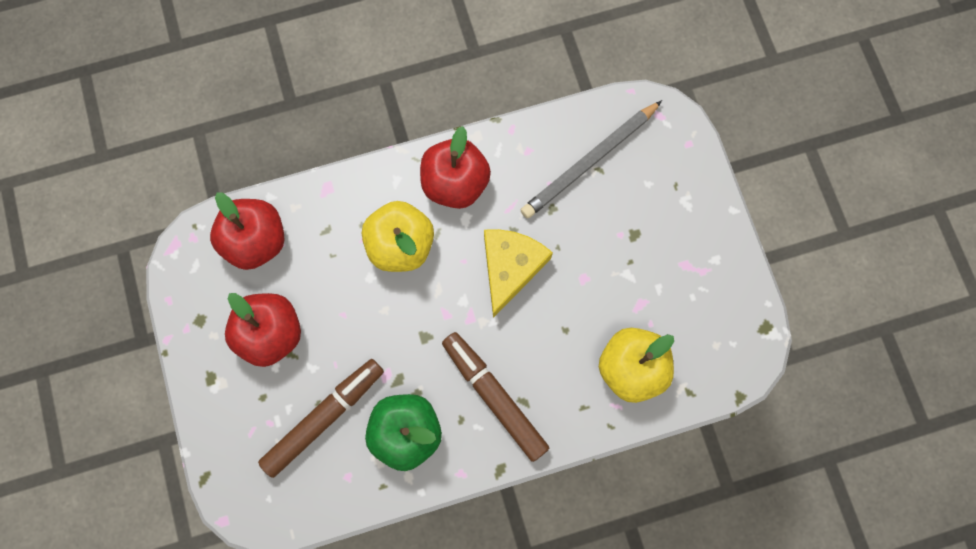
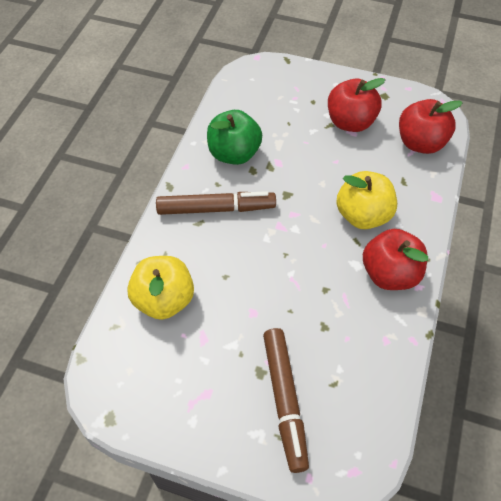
camera: 125 degrees right, 20 degrees down
(323, 418) = (277, 121): brown marker -> brown marker (284, 399)
(510, 268) = (297, 270): yellow cheese -> none
(589, 161) = (346, 380): grey pencil -> none

